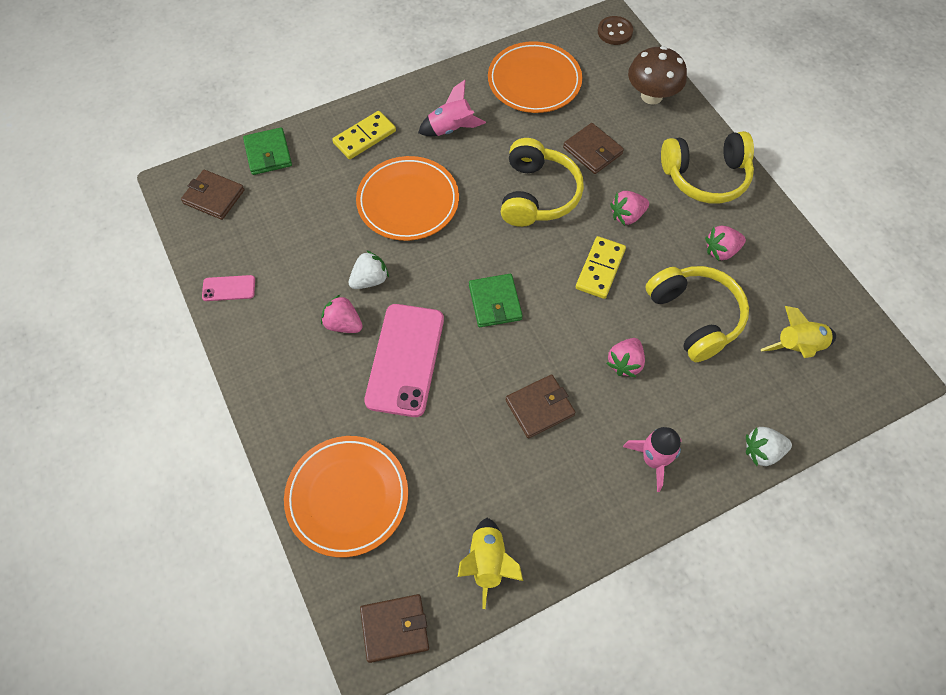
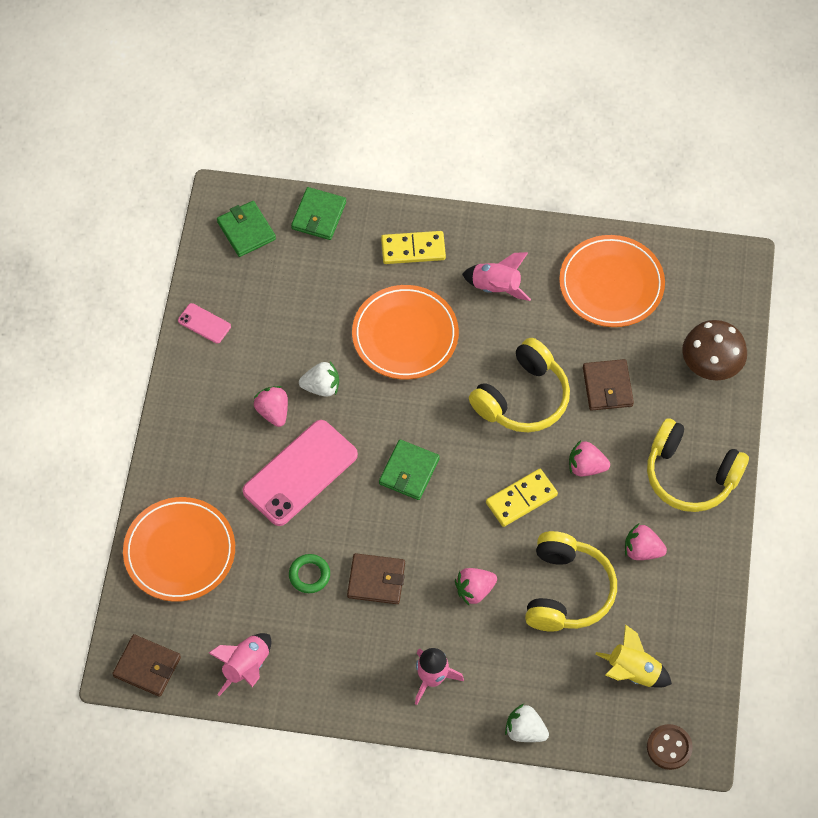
camera: 35 degrees right, 0 degrees up
(214, 197) = (246, 230): brown wallet -> green wallet
(480, 441) = (309, 575): none -> green ring
(488, 562) = (246, 667): yellow rocket -> pink rocket
(614, 32) = (733, 277): brown button -> brown button (669, 747)

